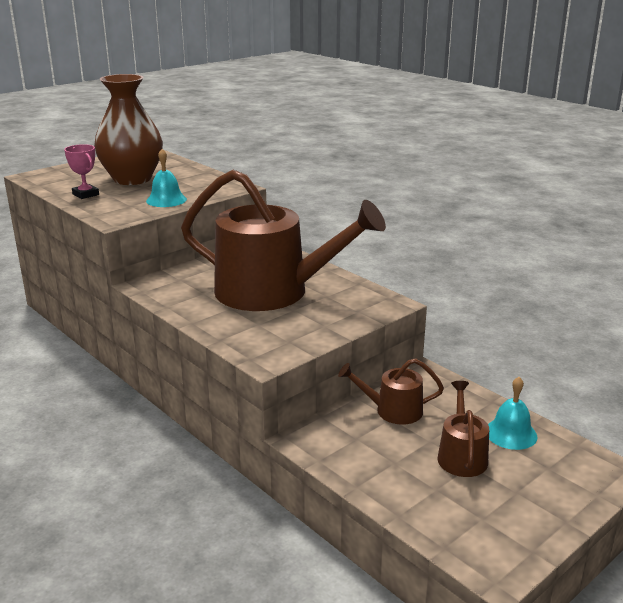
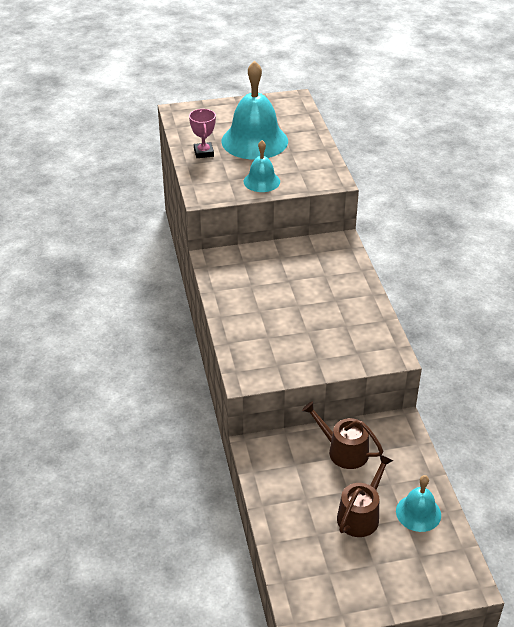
camera: 30 degrees right, 15 degrees up
(132, 179) = (254, 141): brown vase -> turquoise bell
(272, 292) = (305, 304): brown watering can -> none

